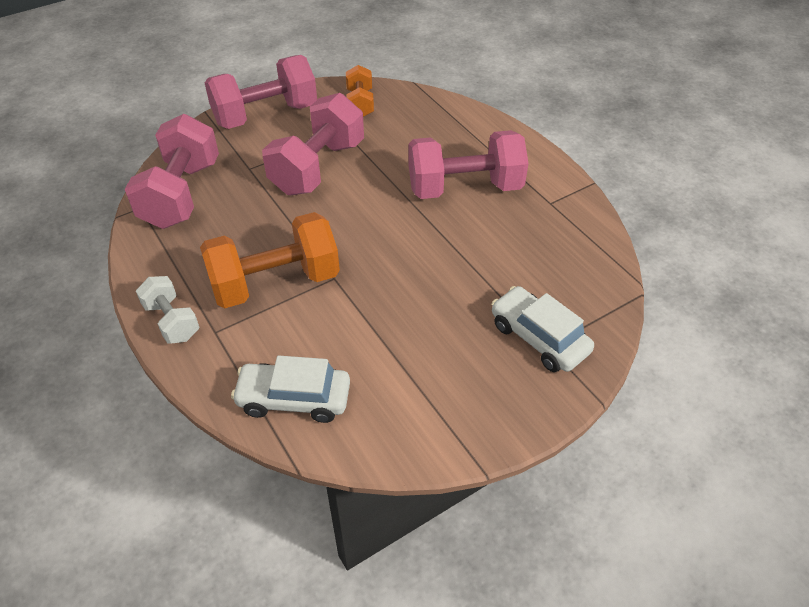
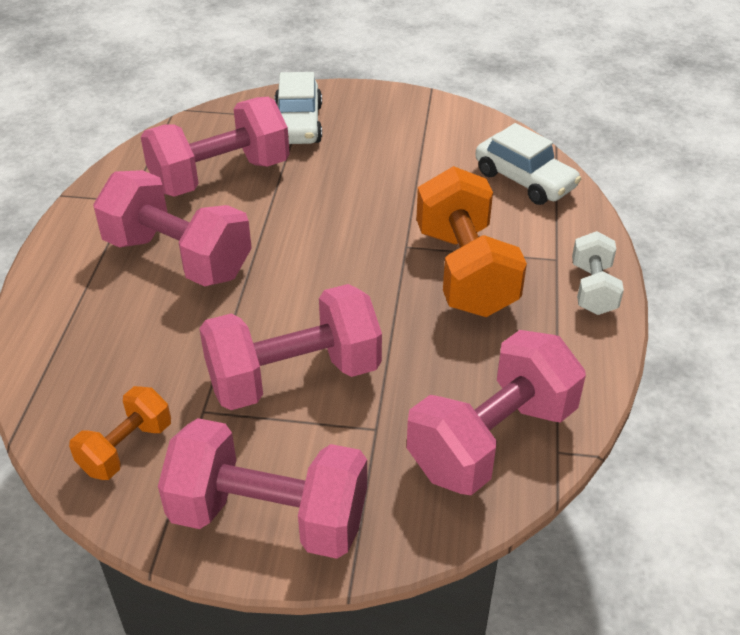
camera: 140 degrees left, 5 degrees down
(275, 282) = (465, 271): orange dumbbell -> orange dumbbell turned 60 degrees clockwise
(524, 254) = (220, 176): none -> pink dumbbell

